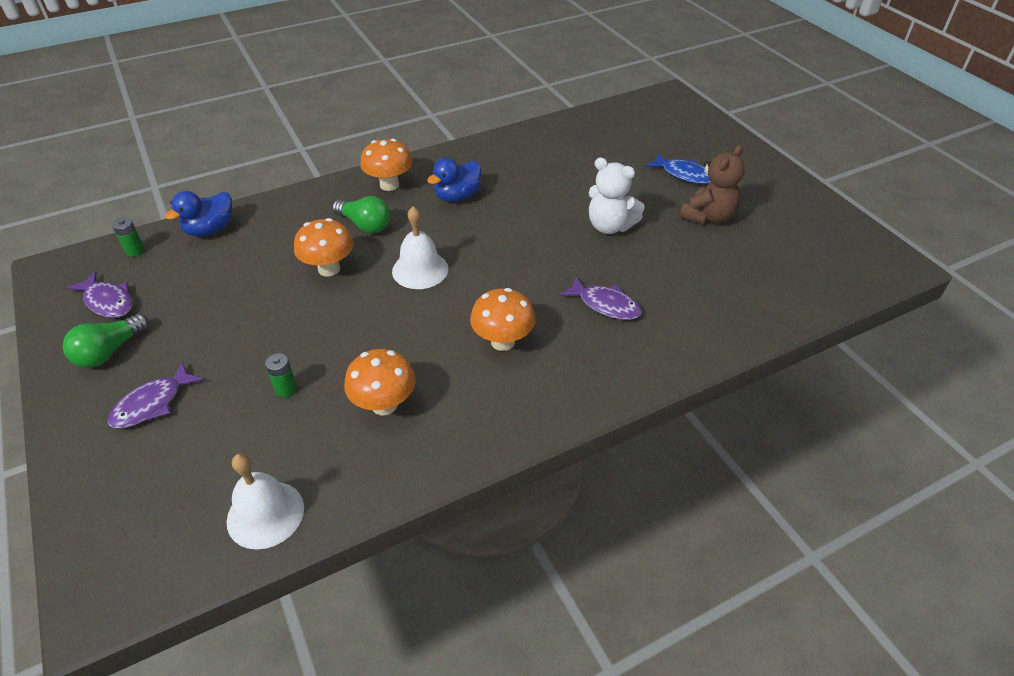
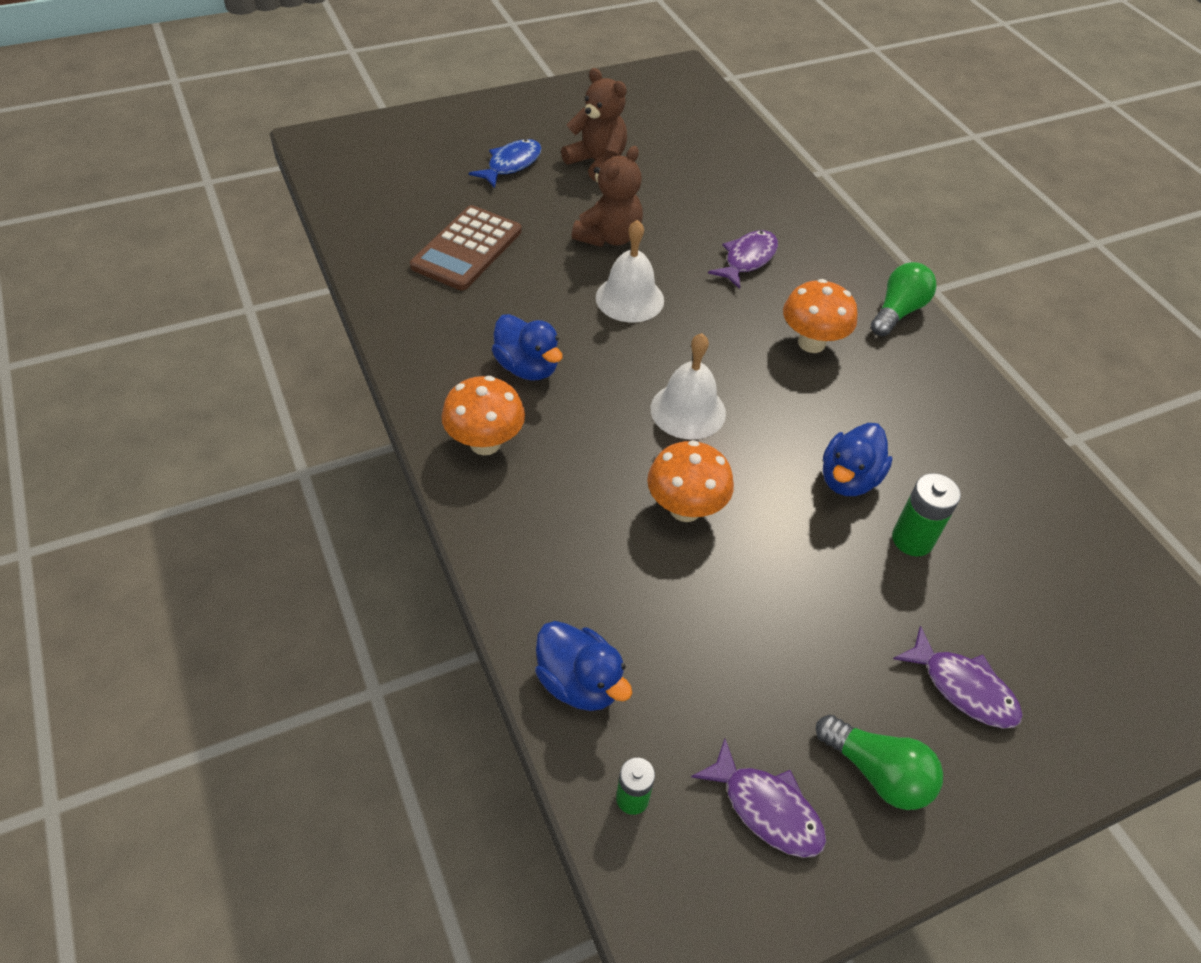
camera: 90 degrees left, 5 degrees up
(108, 301) = (766, 808): purple fish -> purple fish turned 90 degrees clockwise
(265, 514) = (1085, 541): white bell -> white bell (629, 298)
(286, 389) = (912, 539): green battery -> green battery, size x1.53
(349, 355) = (848, 479): none -> blue duck
(365, 225) = (585, 470): green light bulb -> green light bulb (898, 311)
(384, 404) = (919, 445): orange mushroom -> none
(574, 163) = (467, 249): none -> brown calculator
(609, 226) = (609, 237): white teddy bear -> brown teddy bear

